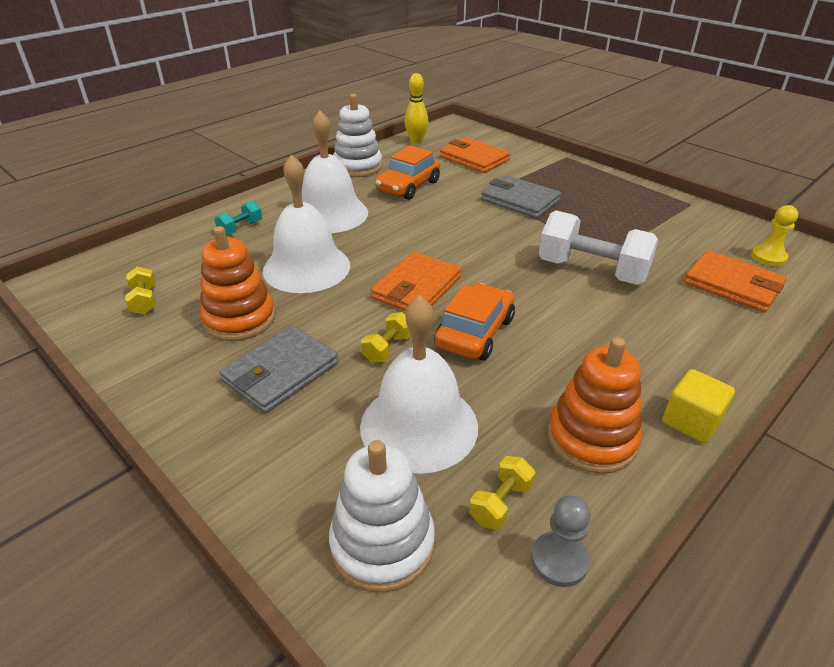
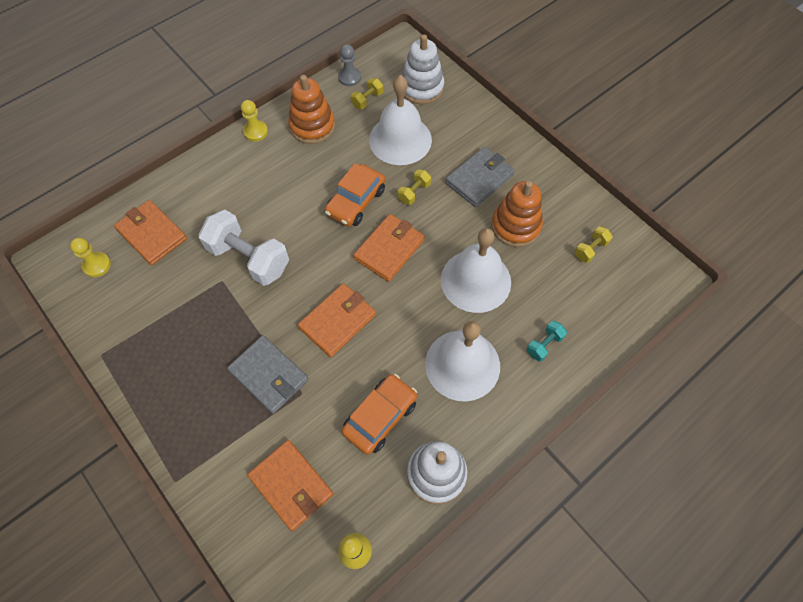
camera: 175 degrees left, 25 degrees up
(144, 301) = (590, 249): yellow dumbbell -> yellow dumbbell turned 60 degrees clockwise
(464, 232) = (337, 321): none -> orange wallet
(691, 421) = (255, 132): yellow cube -> yellow pawn

